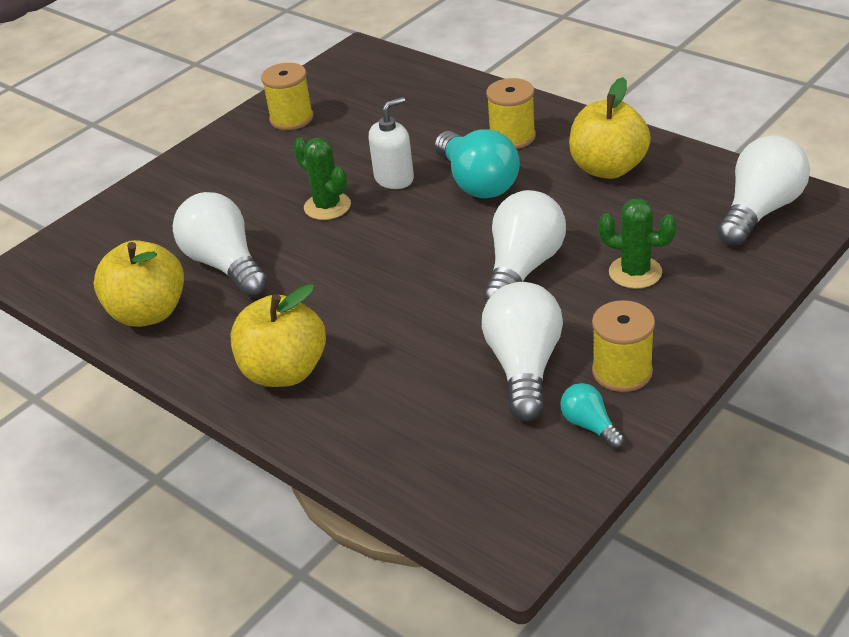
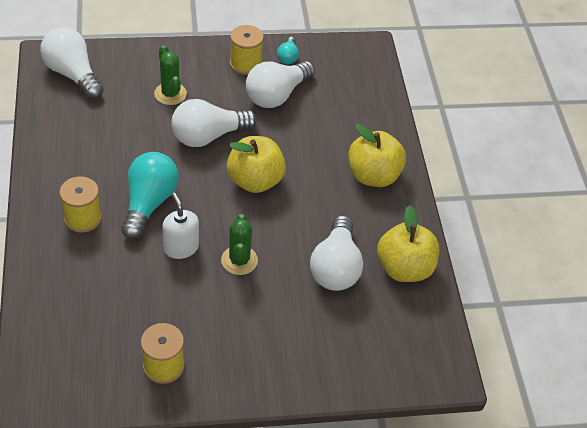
camera: 145 degrees left, 10 degrees up
(394, 178) = (181, 247): white soap dispenser -> white soap dispenser turned 60 degrees clockwise
(608, 168) = (81, 153): yellow apple -> yellow apple (255, 181)
(760, 211) = (72, 74): white light bulb -> white light bulb turned 60 degrees clockwise

